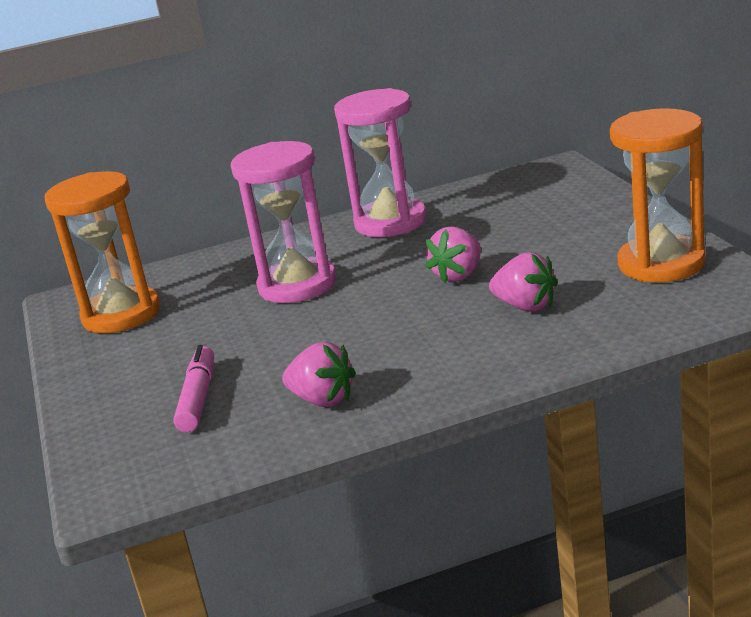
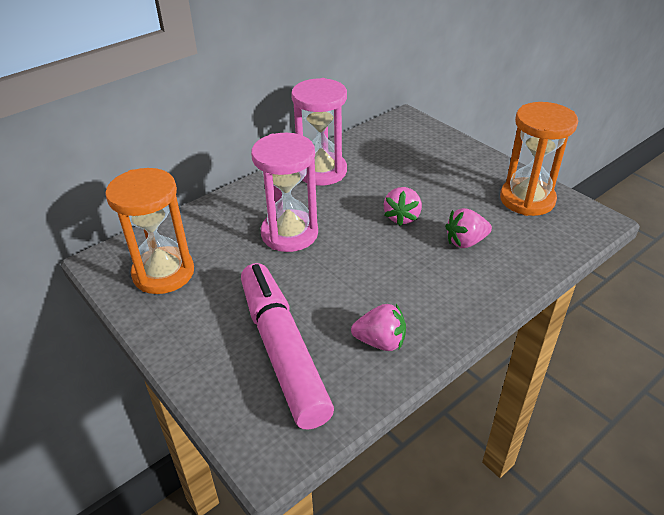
camera: 25 degrees left, 15 degrees up
(198, 398) = (283, 351): pink marker -> pink marker, size x2.01
(526, 306) = (465, 242): pink strawberry -> pink strawberry turned 150 degrees clockwise

